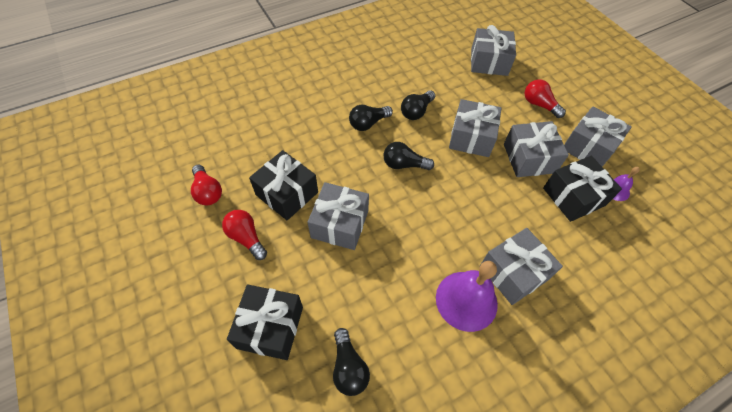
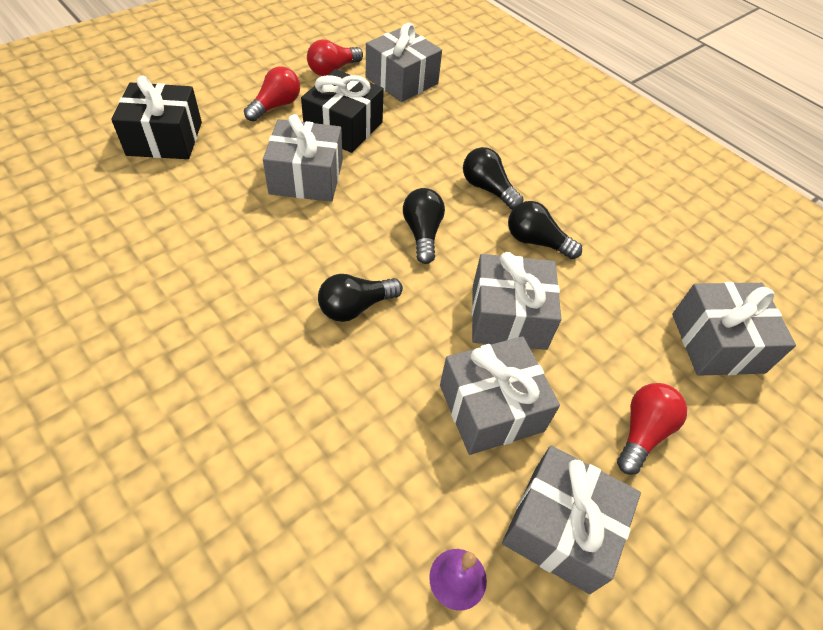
camera: 75 degrees right, 5 degrees down
(349, 367) = (111, 204): black light bulb -> black light bulb (356, 307)
(466, 300) = (196, 316): purple bell -> none
(513, 272) = (245, 377): grey gift -> grey gift (401, 80)
(573, 197) = (419, 485): black gift -> none

